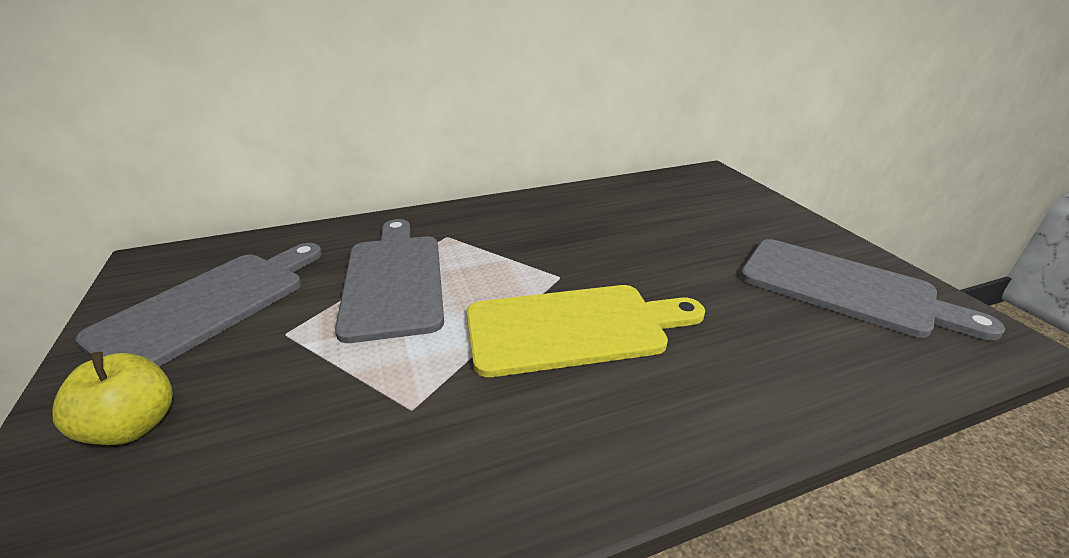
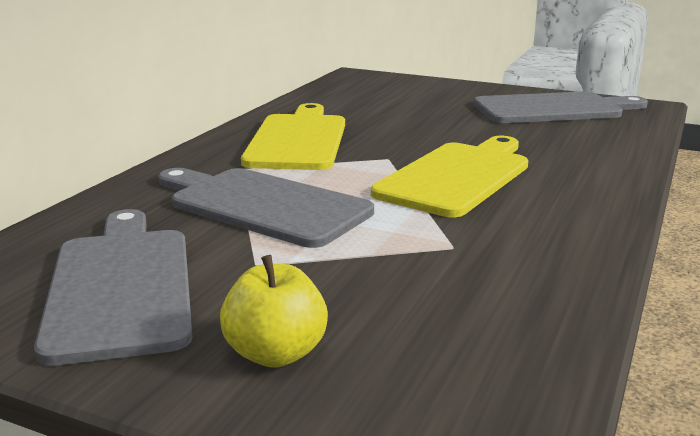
camera: 45 degrees left, 10 degrees down
(536, 226) = (298, 140): none -> yellow cutting board

